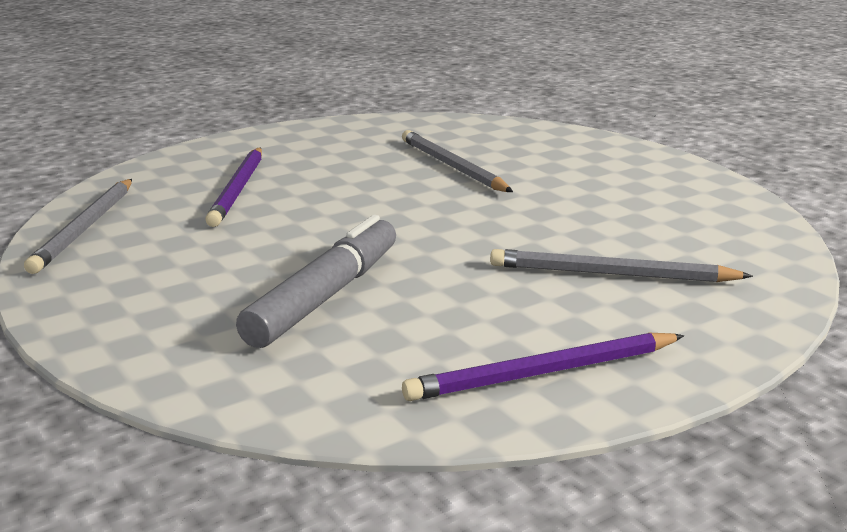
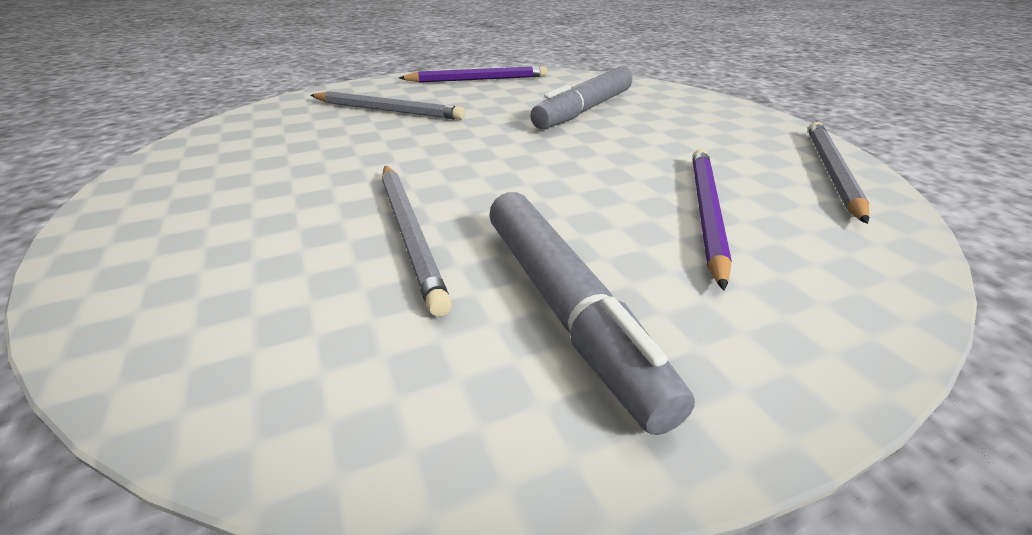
camera: 170 degrees left, 10 degrees up
(344, 147) = (566, 308): none -> grey marker

